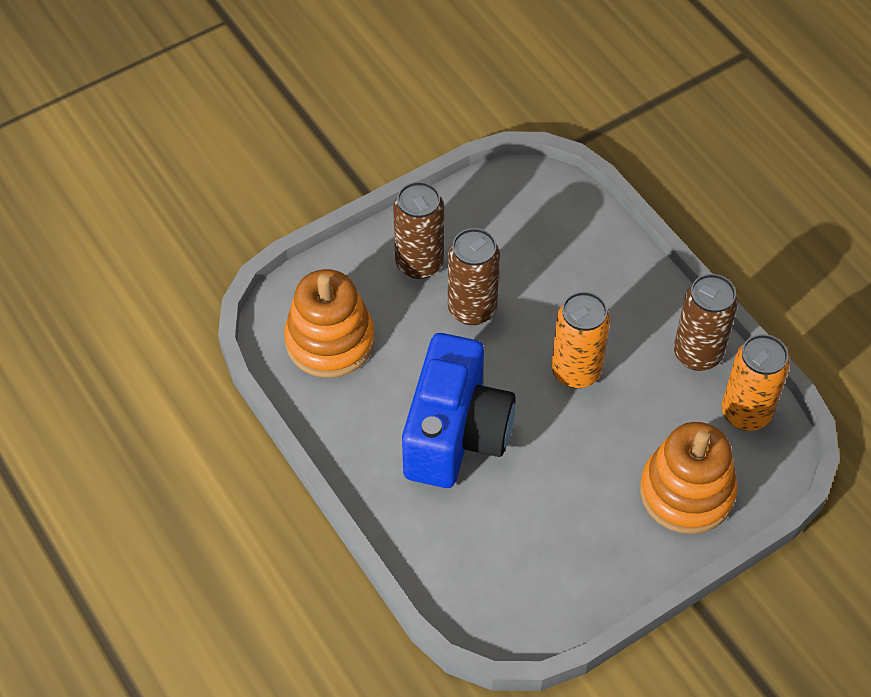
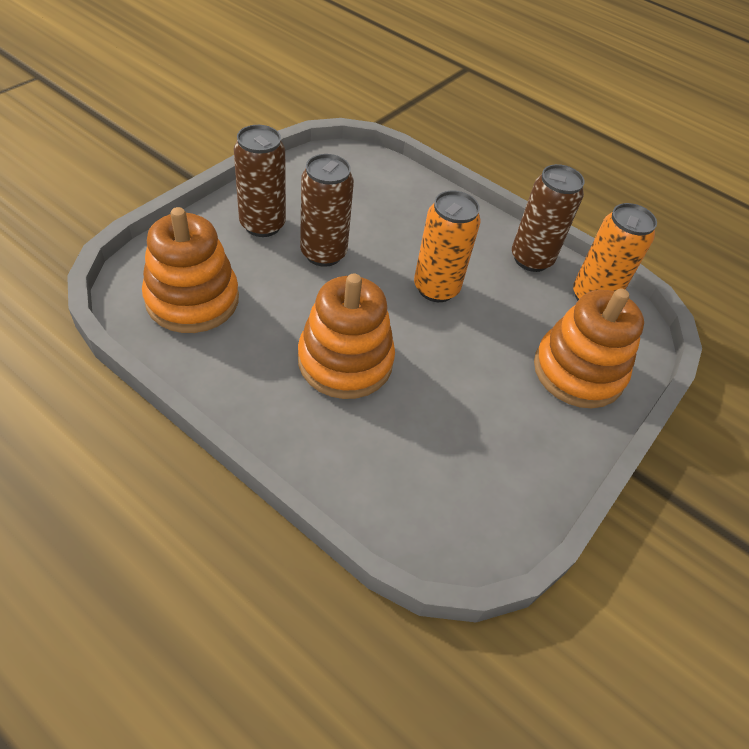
camera: 25 degrees left, 5 degrees down
(455, 434) = (345, 361): blue camera -> orange stacking toy

